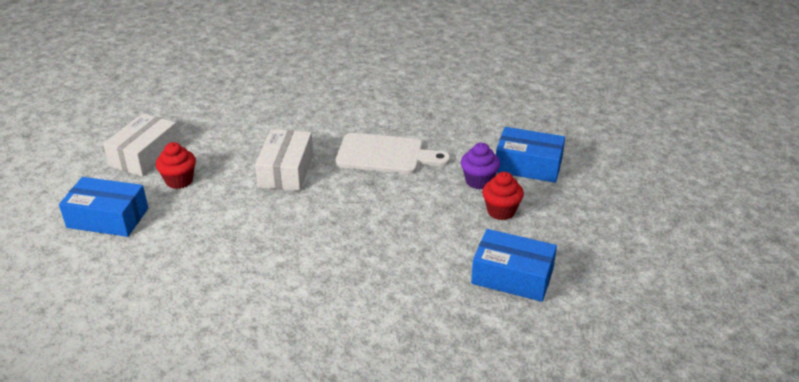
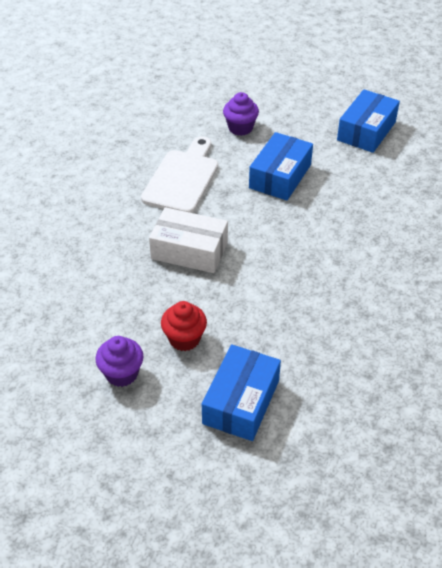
camera: 80 degrees left, 10 degrees up
(145, 155) = (122, 374): white box -> purple cupcake
(501, 211) = (285, 123): red cupcake -> none
(528, 165) = (225, 98): blue box -> blue box (280, 176)

